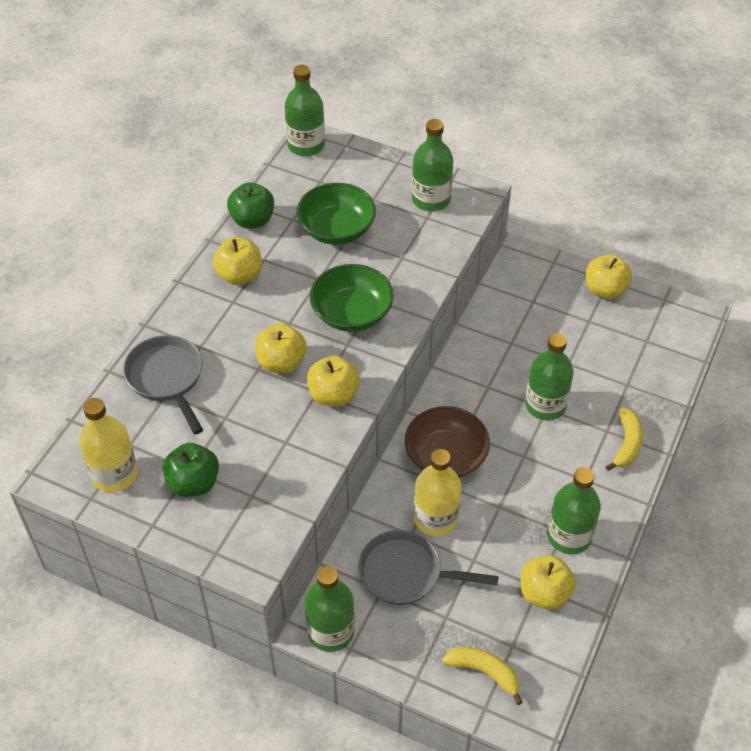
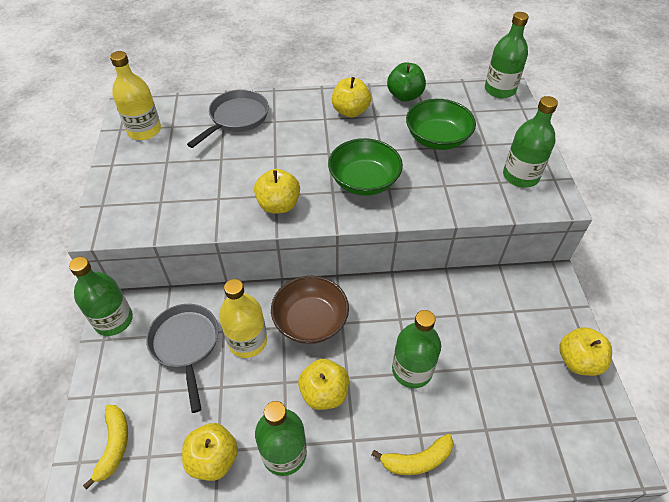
camera: 60 degrees right, 0 degrees up
(193, 483) = (156, 168): green apple -> none
(281, 362) = (289, 164): yellow apple -> yellow apple (324, 393)

